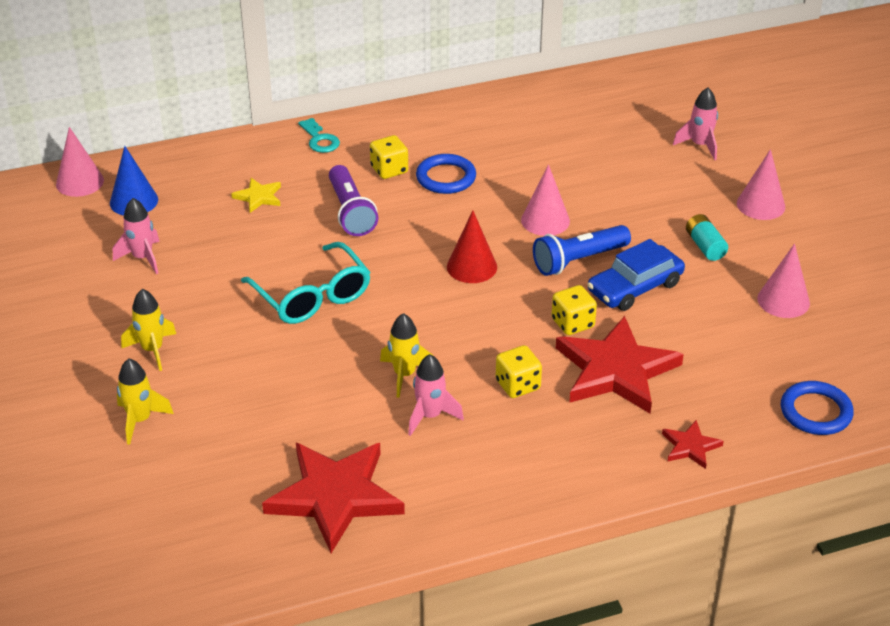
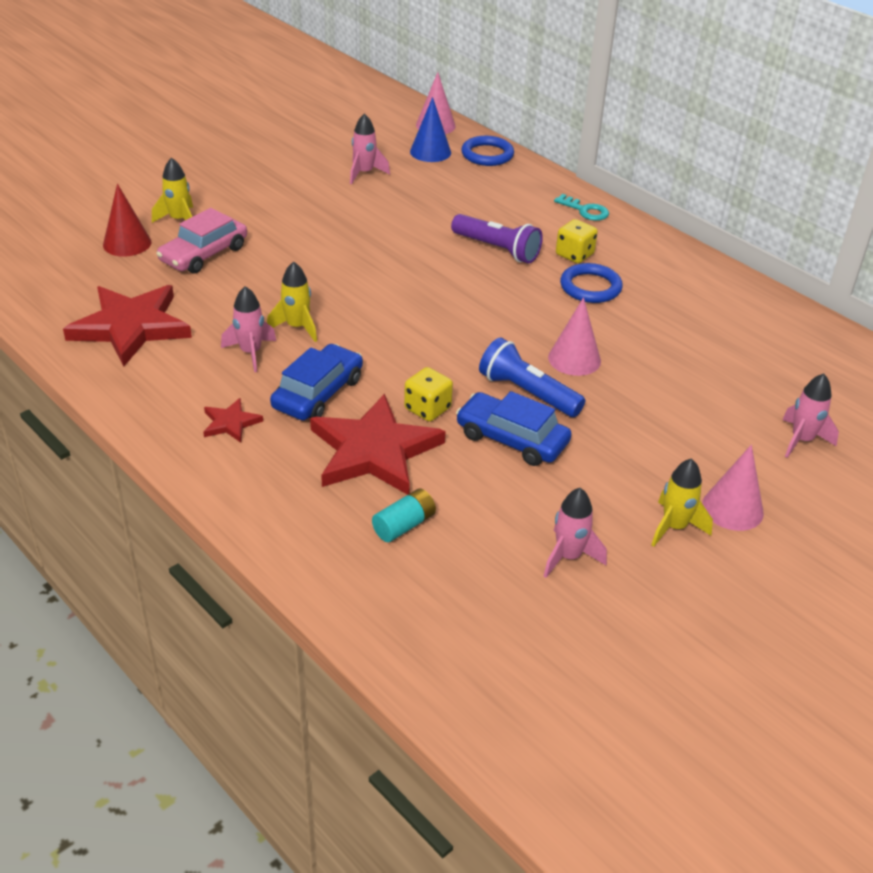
camera: 65 degrees right, 0 degrees up
(152, 350) = (260, 205): yellow rocket -> yellow rocket (674, 527)
(226, 414) = (204, 254): none -> pink car
(258, 197) = (481, 202): yellow star -> none
(312, 296) = (370, 258): turquoise glasses -> none
(320, 140) = (585, 210): turquoise key -> turquoise key turned 90 degrees counterclockwise
(350, 212) = (497, 249): purple flashlight -> purple flashlight turned 105 degrees counterclockwise
(472, 267) = (469, 330): red cone -> red cone (127, 243)
(517, 385) = (318, 393): yellow dice -> blue car
(690, 446) = (286, 524): red star -> red star (230, 423)
(705, 246) = (619, 477): turquoise battery -> turquoise battery (404, 525)
(783, 300) = (568, 557): pink cone -> pink rocket
(815, 412) = (389, 615): blue ring -> blue ring (487, 154)

